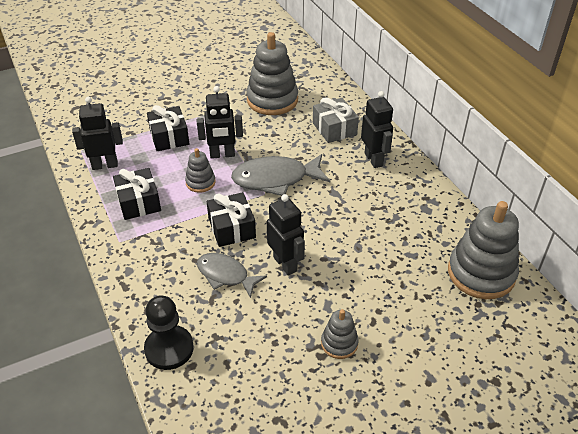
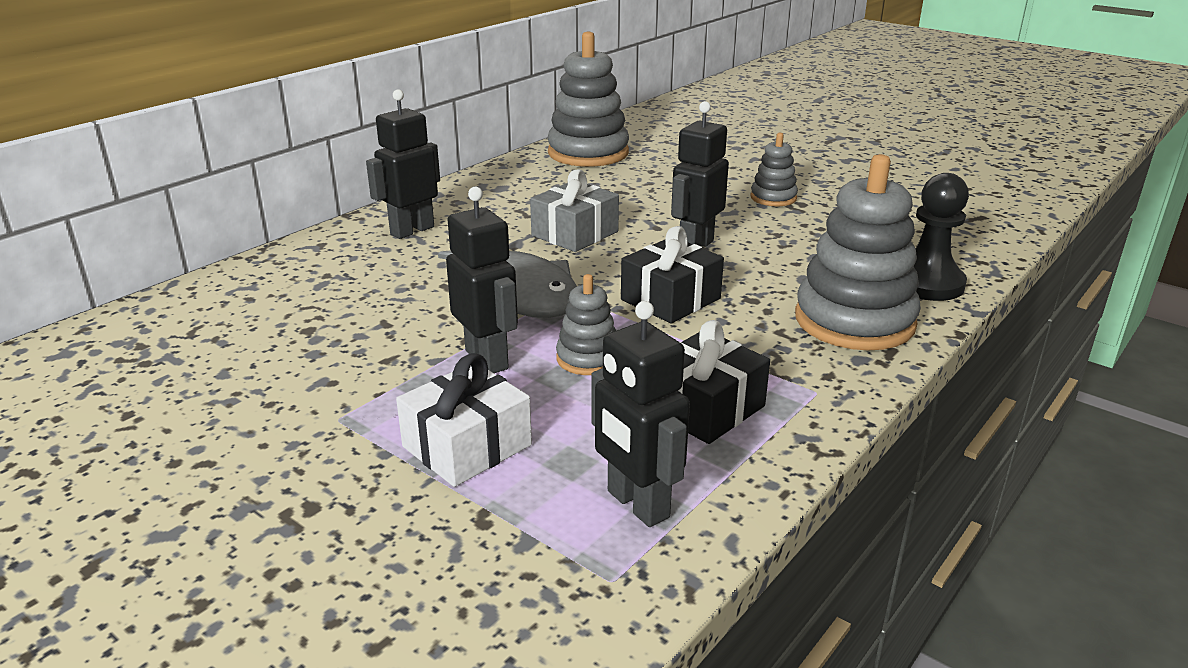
camera: 115 degrees left, 15 degrees down
(169, 137) = (467, 446): black gift -> white gift
(226, 275) = (765, 280): grey fish -> none
(272, 100) = (255, 353): grey stacking toy -> grey stacking toy (854, 321)
(334, 129) = (338, 273): grey gift -> grey gift (575, 234)

